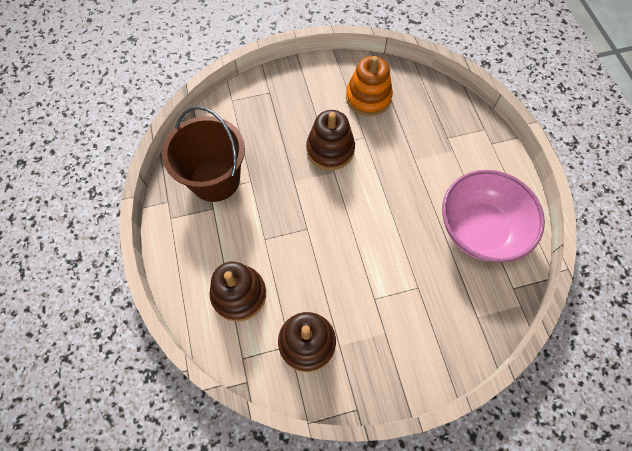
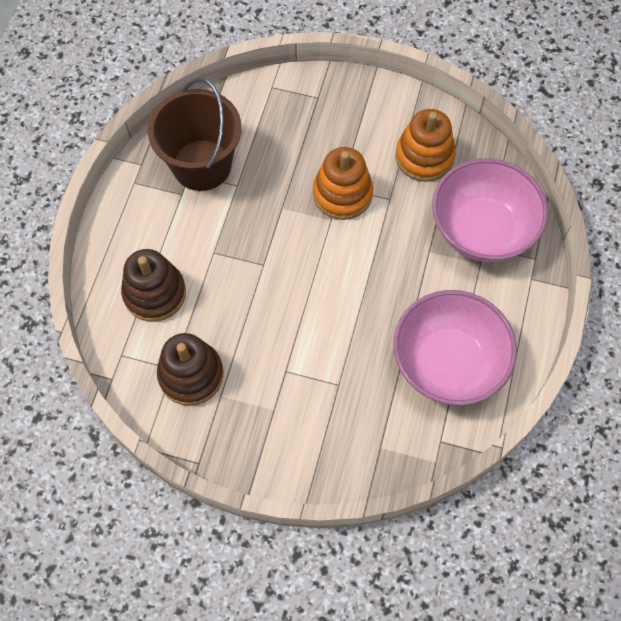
camera: 30 degrees right, 0 degrees up
(330, 150) = (342, 194): brown stacking toy -> orange stacking toy
(438, 127) = (482, 230): none -> pink bowl

